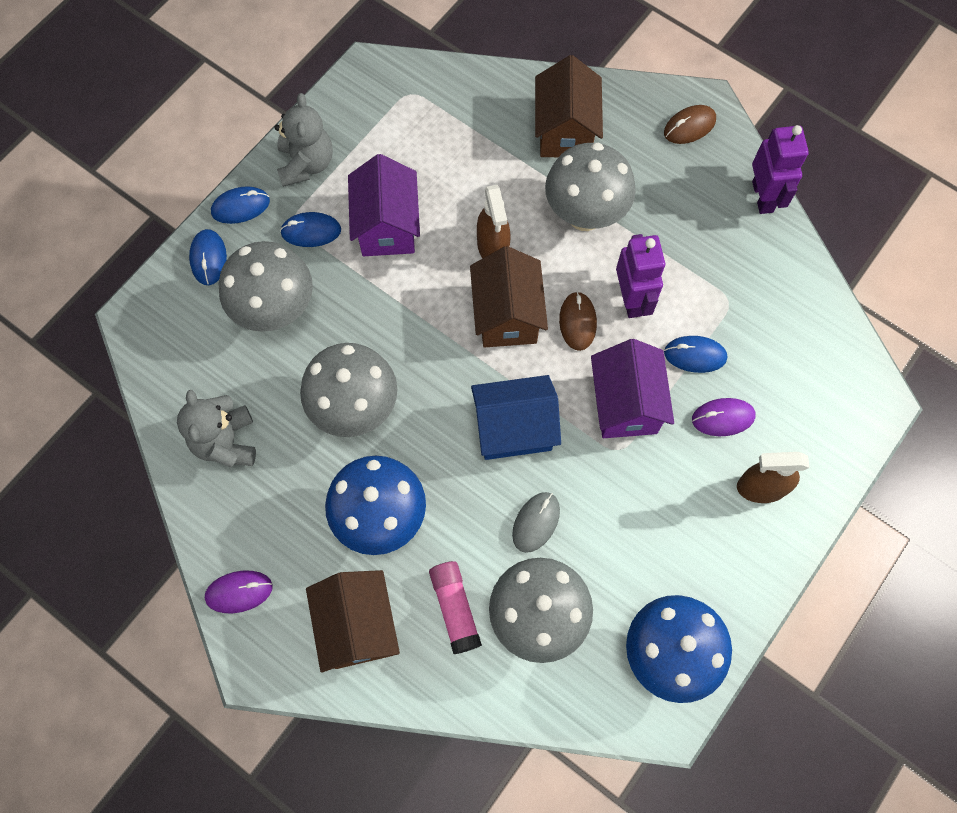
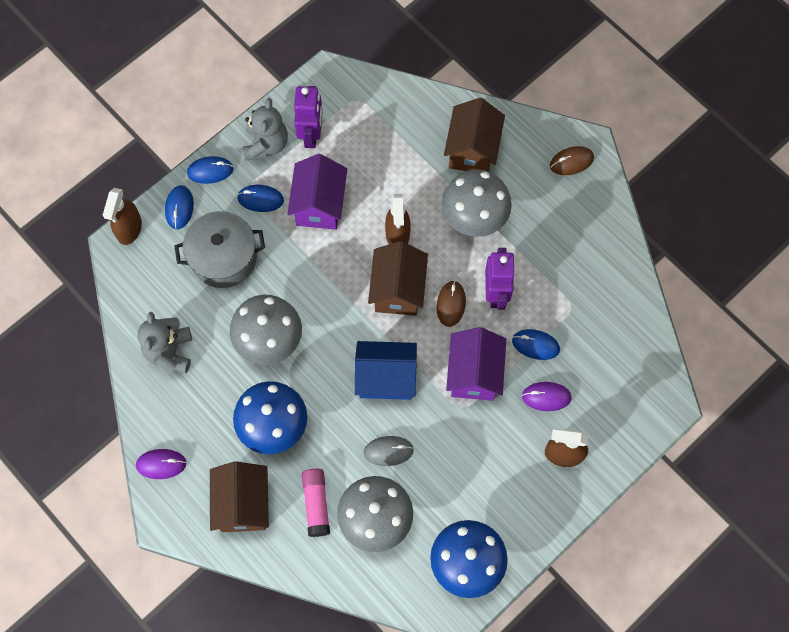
camera: 10 degrees right, 0 degrees up
(147, 295) = (129, 229): none -> brown spray bottle
(276, 311) = (223, 257): grey mushroom -> grey pot
(536, 522) = (388, 451): grey mouse -> grey mouse turned 45 degrees clockwise
(763, 196) = (617, 228): purple robot -> purple robot (311, 135)

